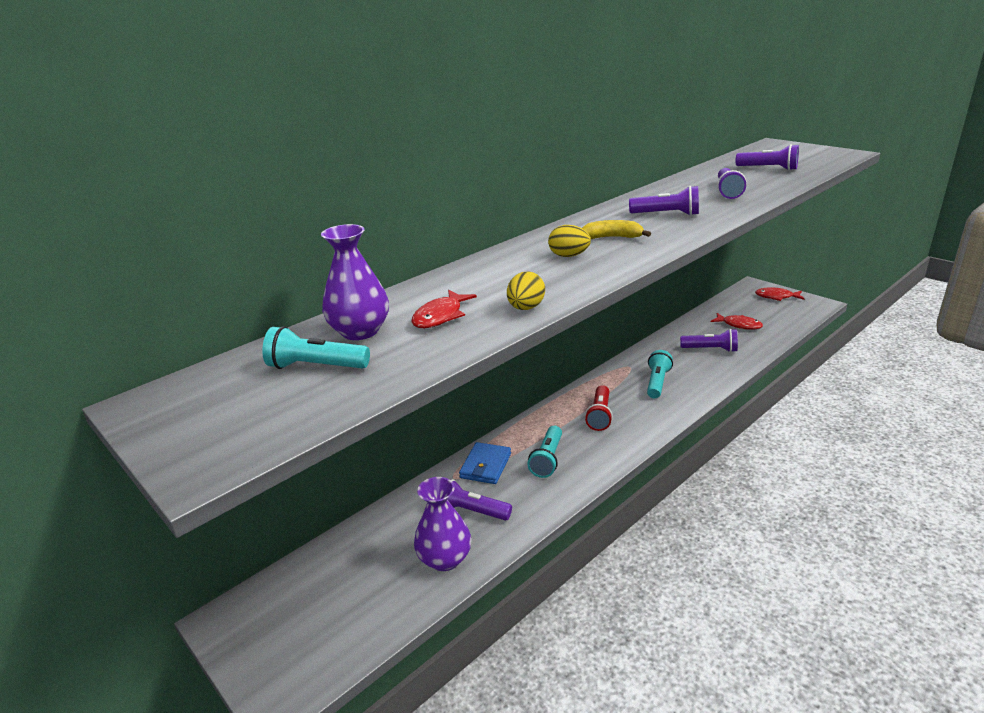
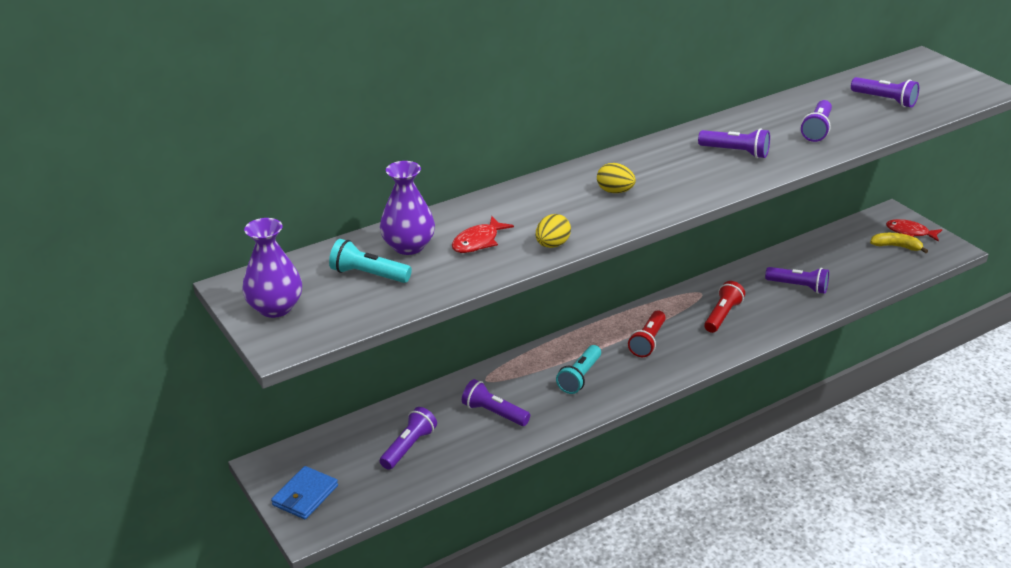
camera: 10 degrees right, 5 degrees up
(387, 566) = (409, 447): none -> purple flashlight
(445, 559) = (460, 449): purple vase -> purple vase (275, 308)
(486, 466) = (519, 373): blue wallet -> blue wallet (305, 495)
(612, 237) = (666, 175): yellow banana -> yellow banana (896, 246)
(657, 382) = (722, 315): turquoise flashlight -> red flashlight
(739, 325) = (846, 262): red fish -> none

